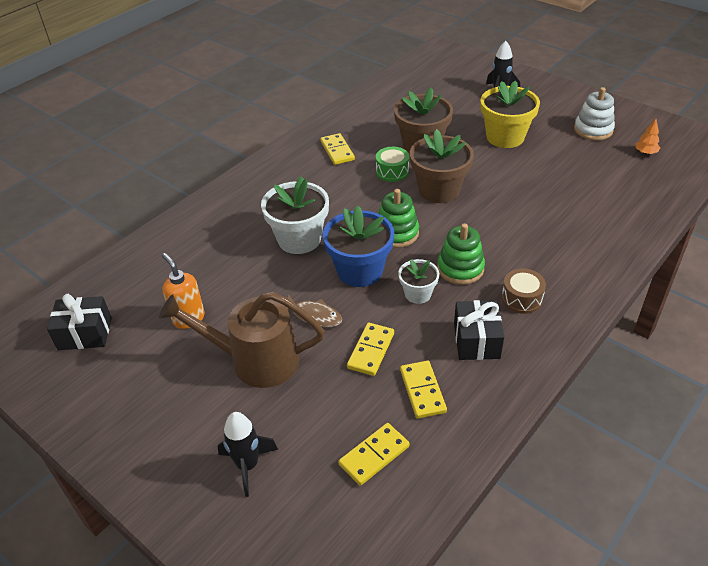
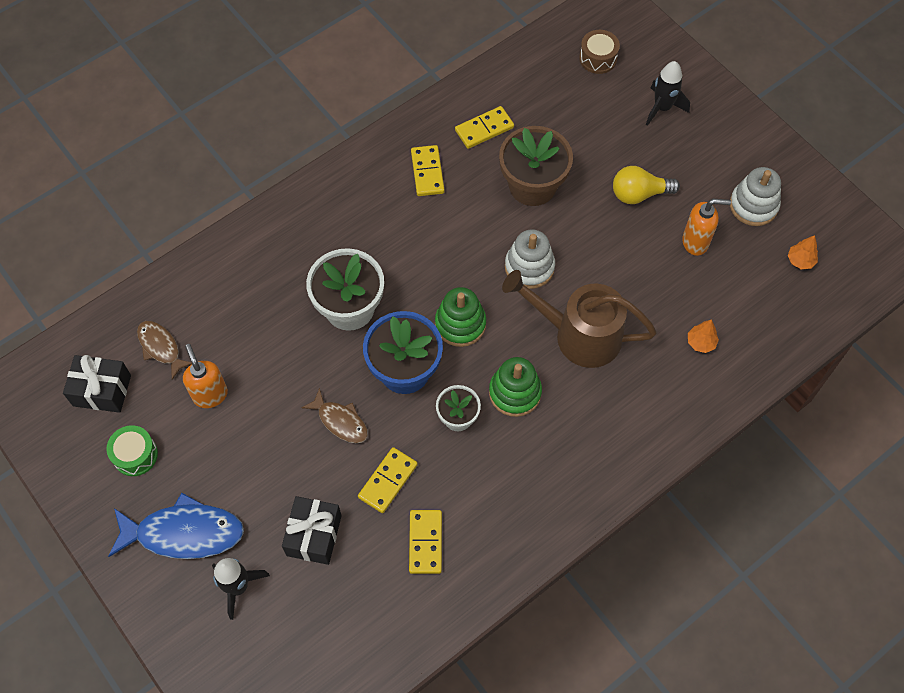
camera: 10 degrees right, 20 degrees up
(136, 293) = (161, 347): none -> brown fish
(183, 430) = (184, 533): none -> blue fish
(254, 360) = (268, 466): brown watering can -> brown watering can (578, 335)
(374, 455) = (358, 604): yellow domino -> yellow domino (484, 129)
(392, 171) = (483, 223): green drum -> green drum (135, 455)
(439, 190) = (529, 267): brown flower pot -> white stacking toy
(476, 341) = (499, 494): black gift -> black gift (314, 535)
(505, 137) = (639, 194): yellow flower pot -> yellow light bulb
(521, 298) = (566, 450): brown drum -> brown drum (598, 58)
(561, 155) = (696, 242): none -> orange soap dispenser
(597, 211) = (701, 342): none -> orange tree

